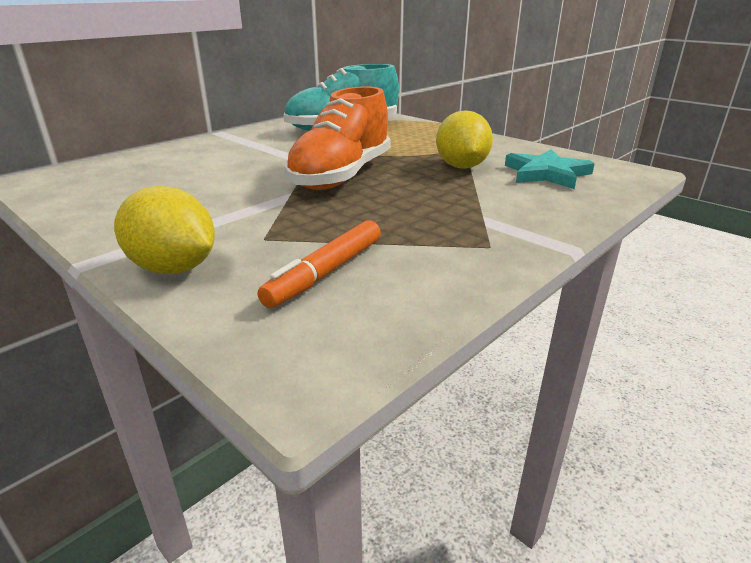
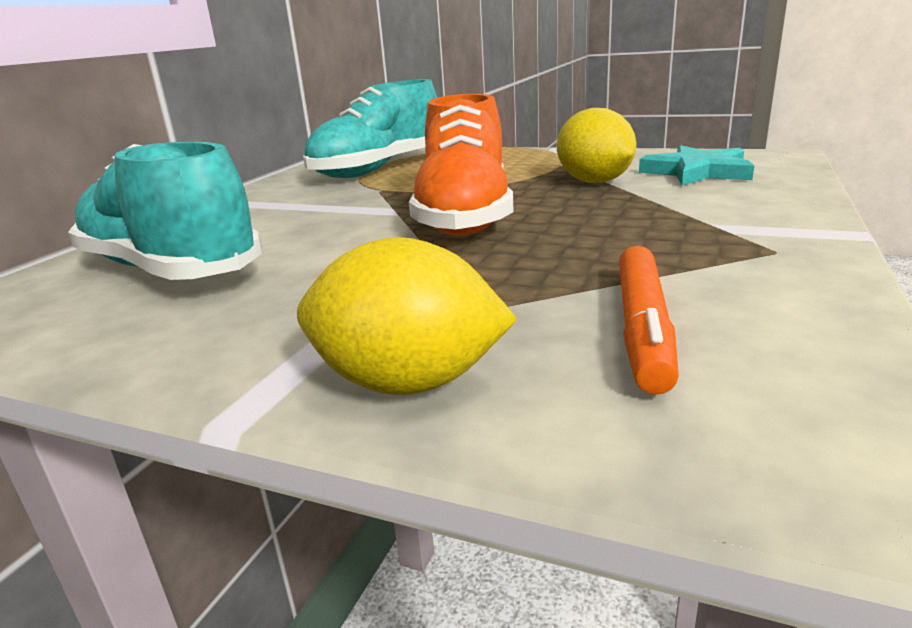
camera: 20 degrees left, 5 degrees down
(149, 176) = (171, 270): none -> turquoise shoe

